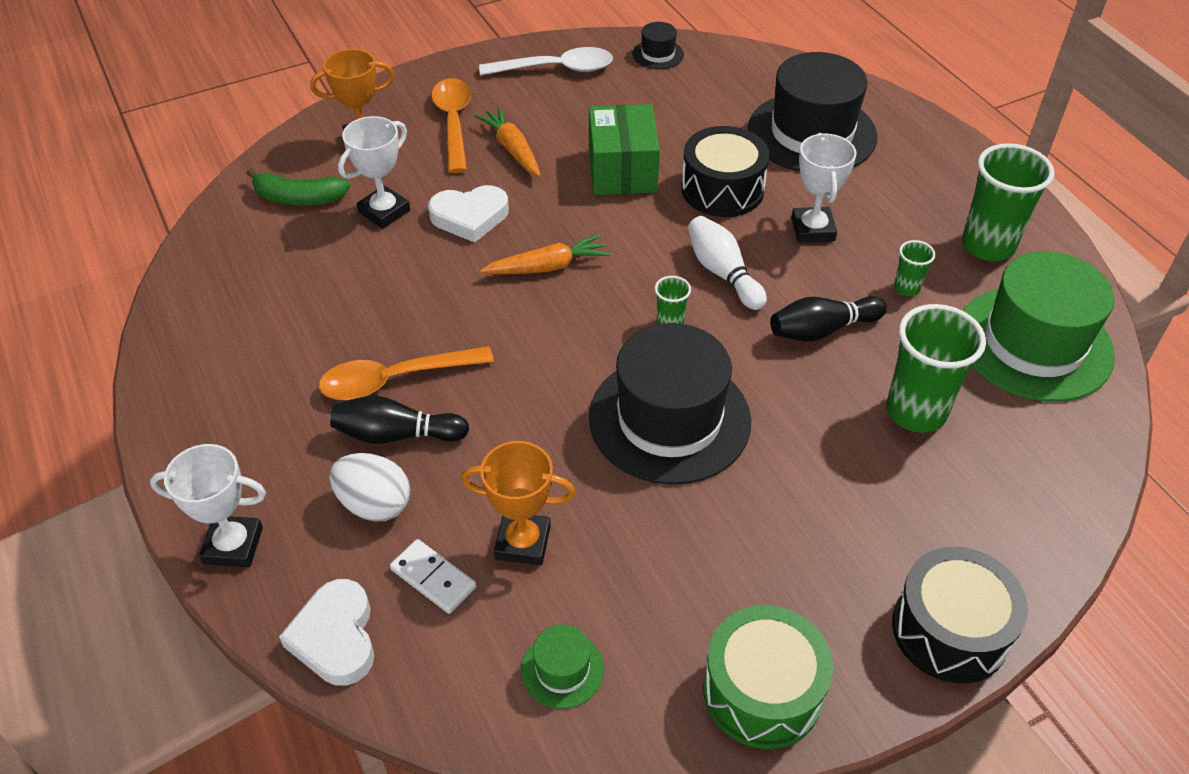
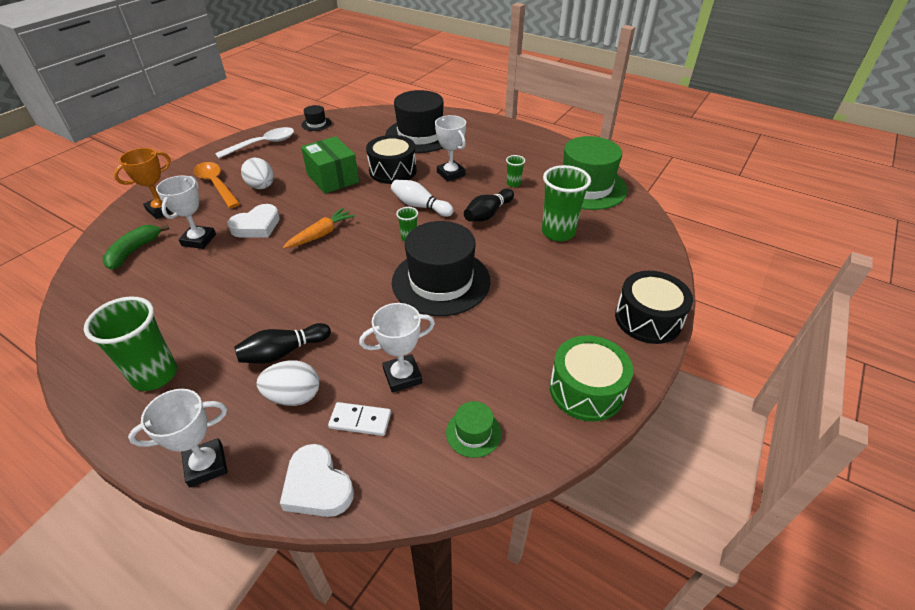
camera: 30 degrees left, 5 degrees down
(299, 198) = (134, 251): green banana -> green banana turned 135 degrees clockwise
(395, 380) = (263, 323): orange spoon -> none
(512, 149) = (261, 187): orange carrot -> white egg
(523, 542) = (402, 376): orange trophy -> white trophy
(988, 245) = (535, 156): green cup -> green cup (155, 375)

